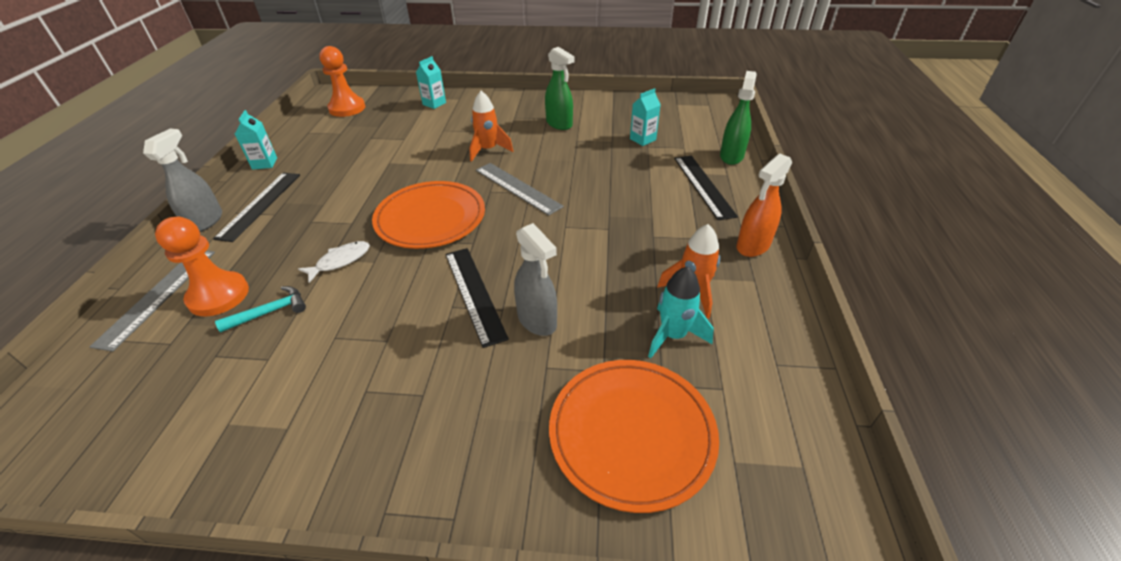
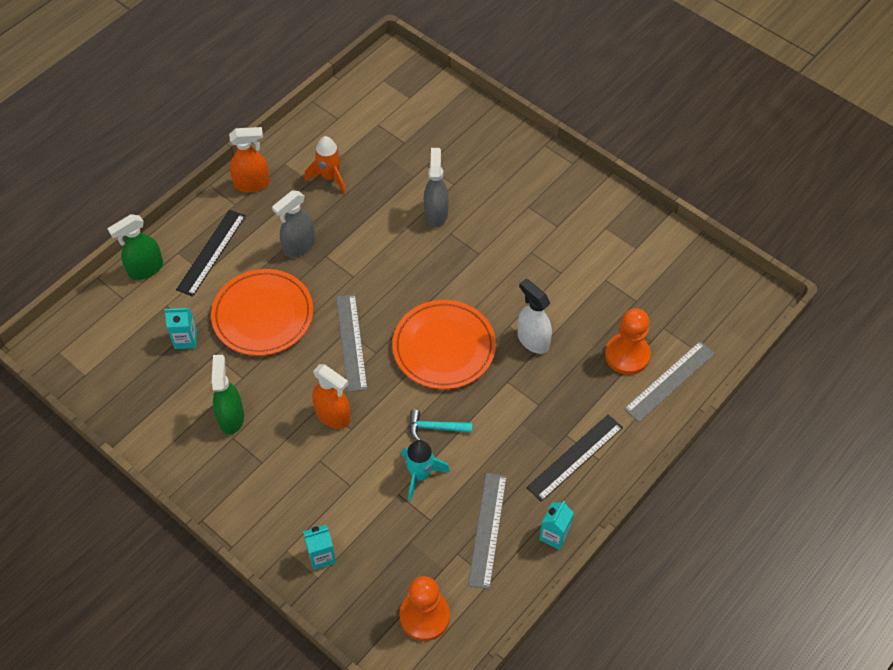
camera: 145 degrees left, 15 degrees up
(206, 221) = (626, 460): grey spray bottle -> grey spray bottle (299, 246)
(270, 312) = (595, 318): turquoise hammer -> turquoise hammer (435, 427)
(322, 148) = (487, 529): none -> grey ruler
(340, 261) = (533, 340): white fish -> white spray bottle
(474, 294) = (459, 255): black ruler -> none
(488, 150) = (333, 415): orange rocket -> orange spray bottle
(631, 434) = (441, 131): orange plate -> orange plate (263, 315)
(673, 335) = (371, 161): turquoise rocket -> turquoise rocket (420, 475)

